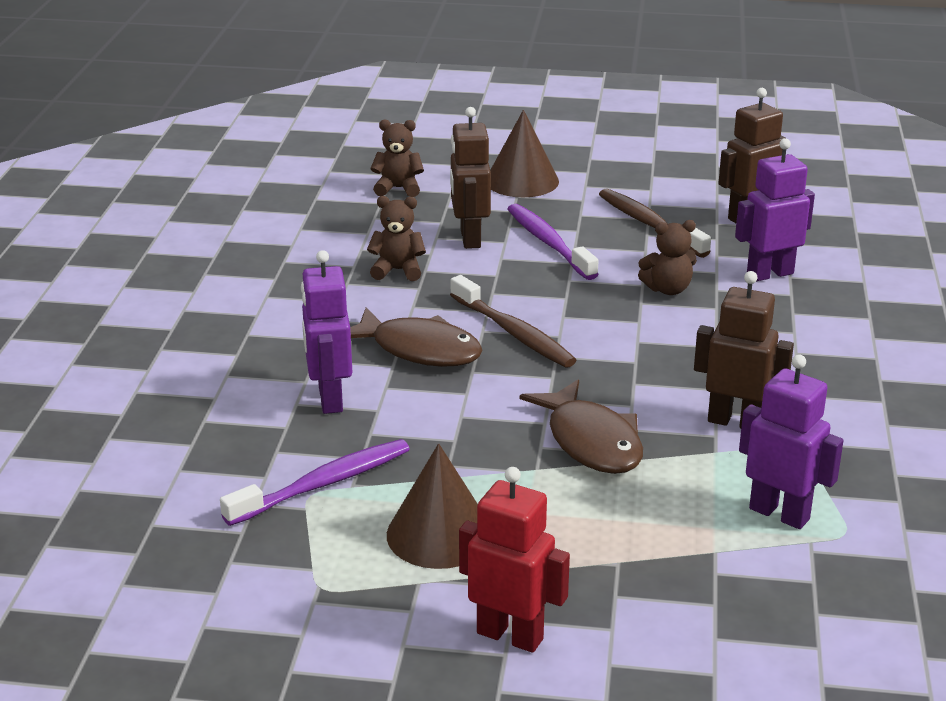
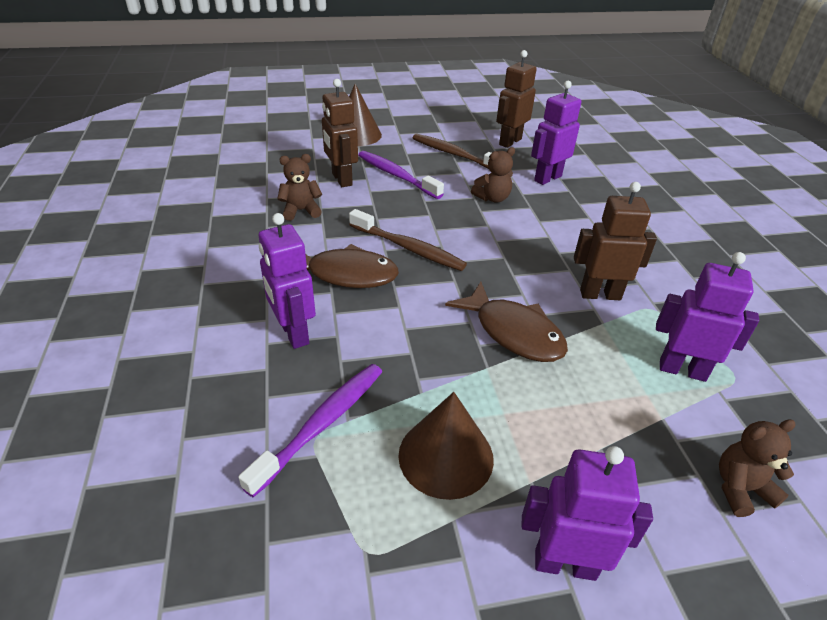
camera: 20 degrees left, 10 degrees up
(398, 188) = (275, 149): brown teddy bear -> brown teddy bear (740, 489)
(510, 635) = (565, 564): red robot -> purple robot

